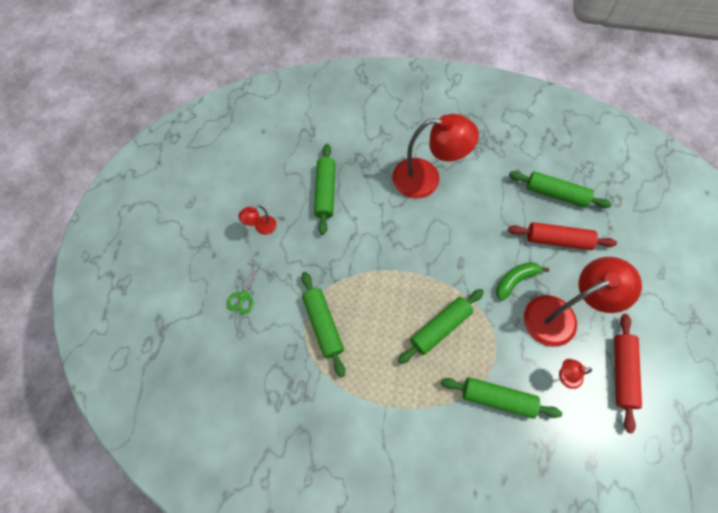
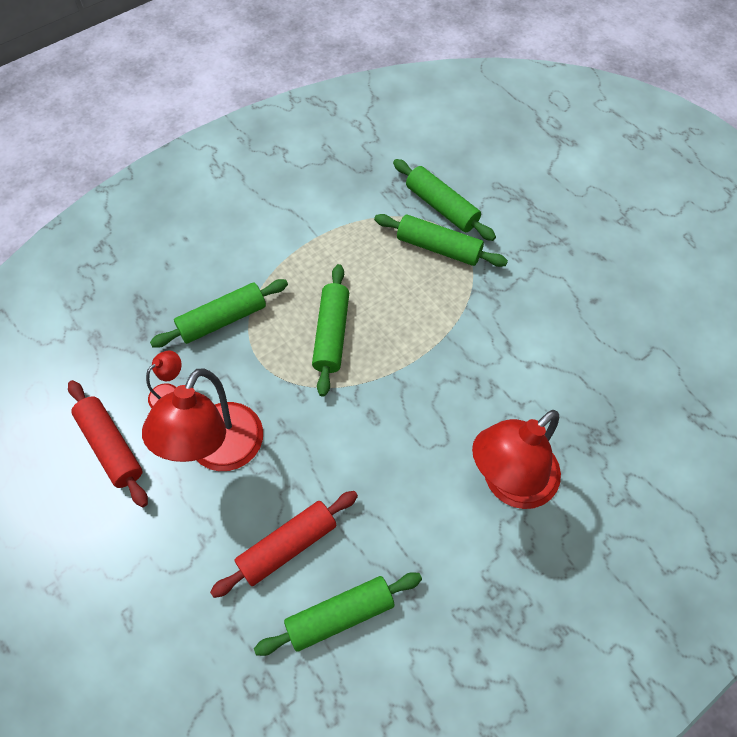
camera: 135 degrees right, 5 degrees down
(243, 296) = (533, 211): green scissors -> none
(261, 227) = (599, 275): red lamp -> none
(325, 192) = (590, 364): green rolling pin -> green rolling pin (441, 207)
(515, 280) = (297, 449): green banana -> none

